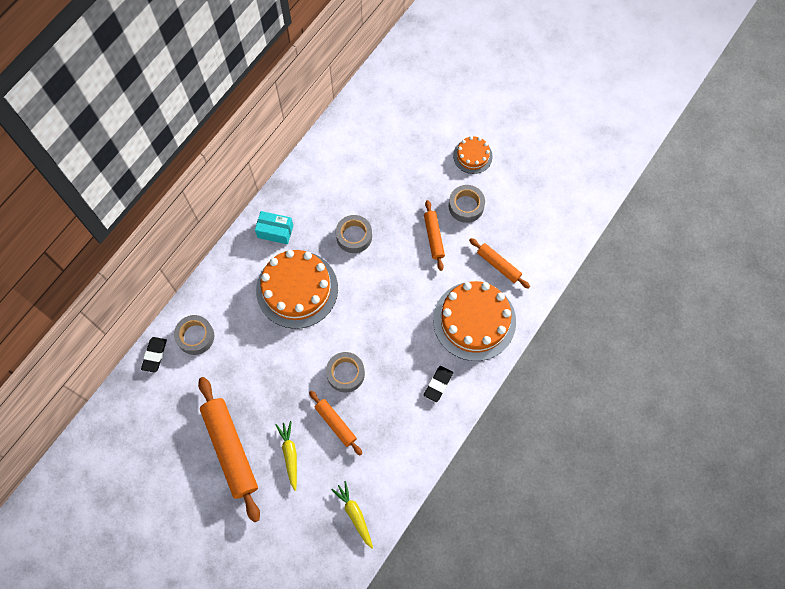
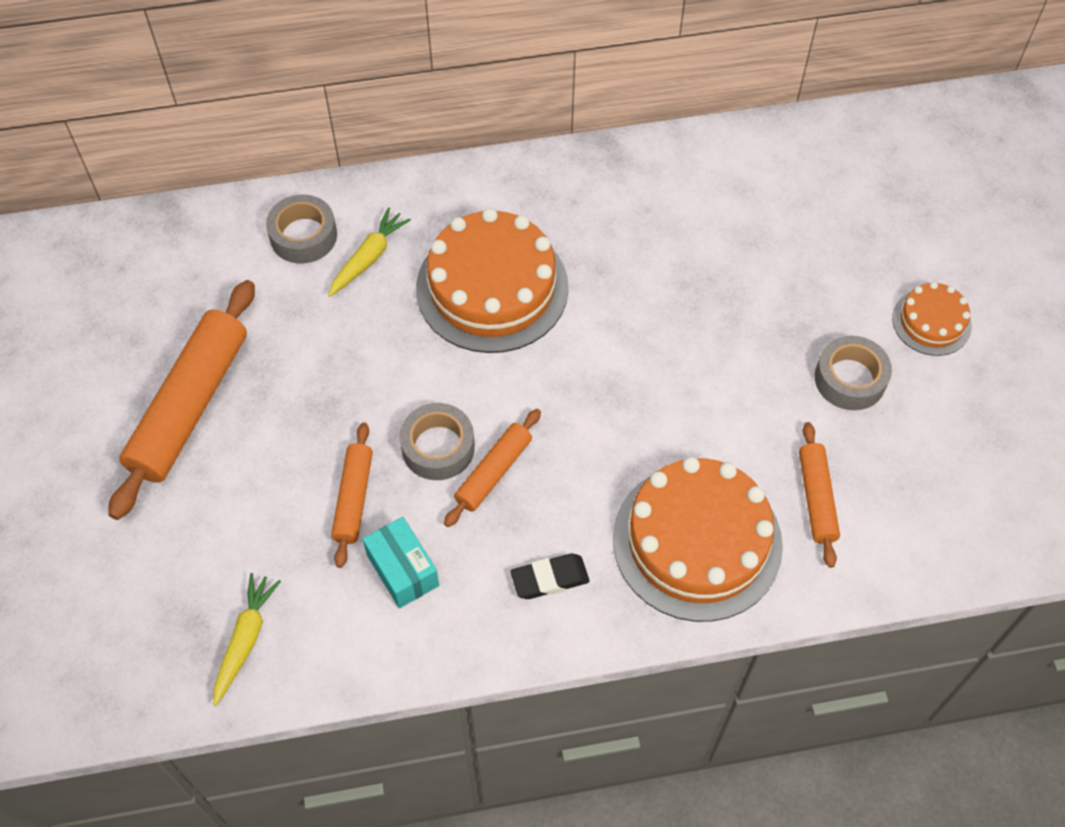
camera: 45 degrees right, 10 degrees down
(154, 355) = (232, 216): black eraser -> none
(275, 231) = (542, 196): turquoise box -> turquoise box (402, 570)
(290, 455) = (252, 482): yellow carrot -> yellow carrot (368, 258)
(354, 236) = (641, 287): grey tape -> none
(434, 237) = (756, 380): orange rolling pin -> orange rolling pin (494, 472)

